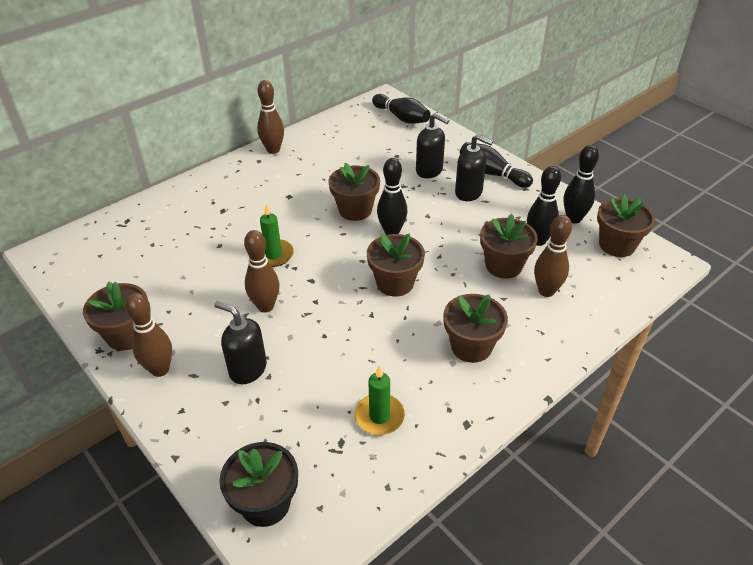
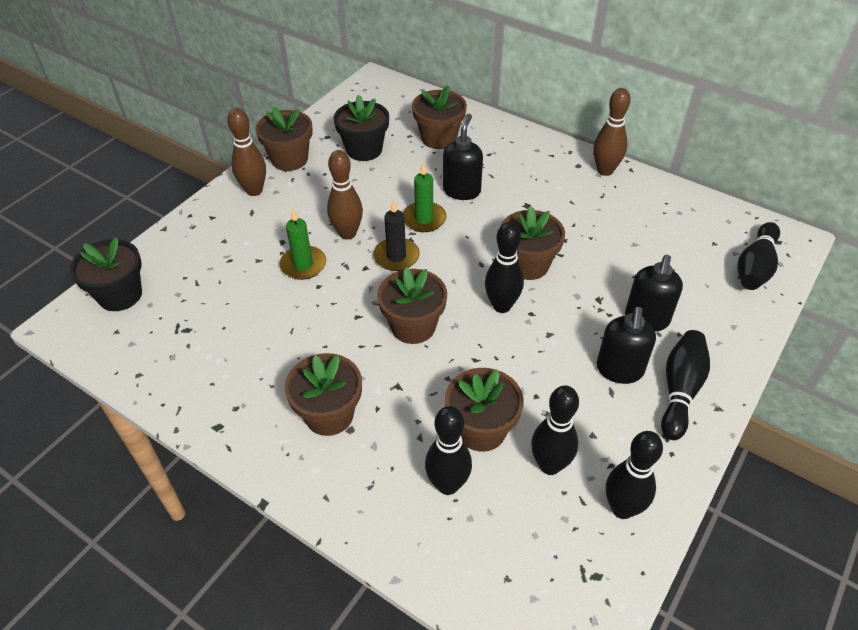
camera: 75 degrees right, 5 degrees up
(151, 277) = (364, 150): none -> black flower pot
(247, 369) = (264, 244): black soap dispenser -> black soap dispenser (462, 190)
(311, 279) = (396, 256): none -> black candle
(379, 416) = (219, 352): green candle -> green candle (303, 265)
(546, 291) = (448, 485): brown bowling pin -> black bowling pin
(617, 245) = (583, 574): brown flower pot -> brown flower pot (439, 138)

